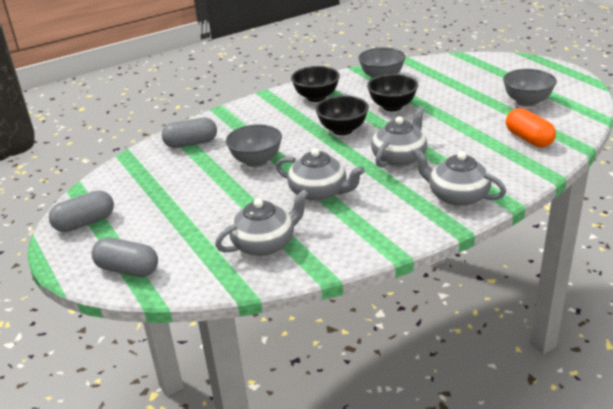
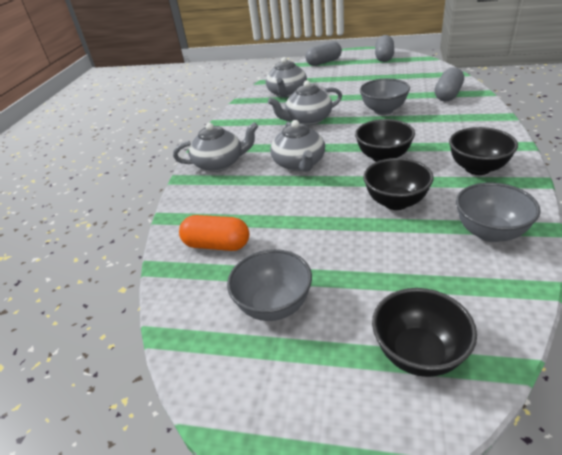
camera: 135 degrees right, 5 degrees up
(486, 68) = (418, 353): none -> black bowl

